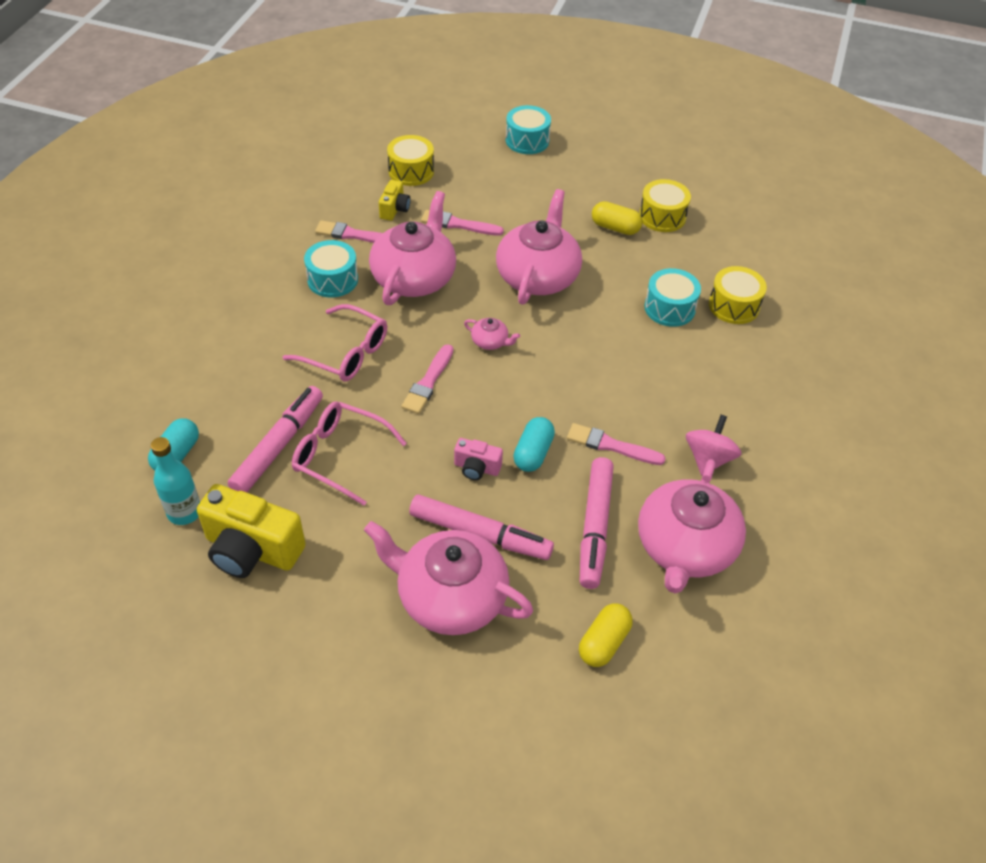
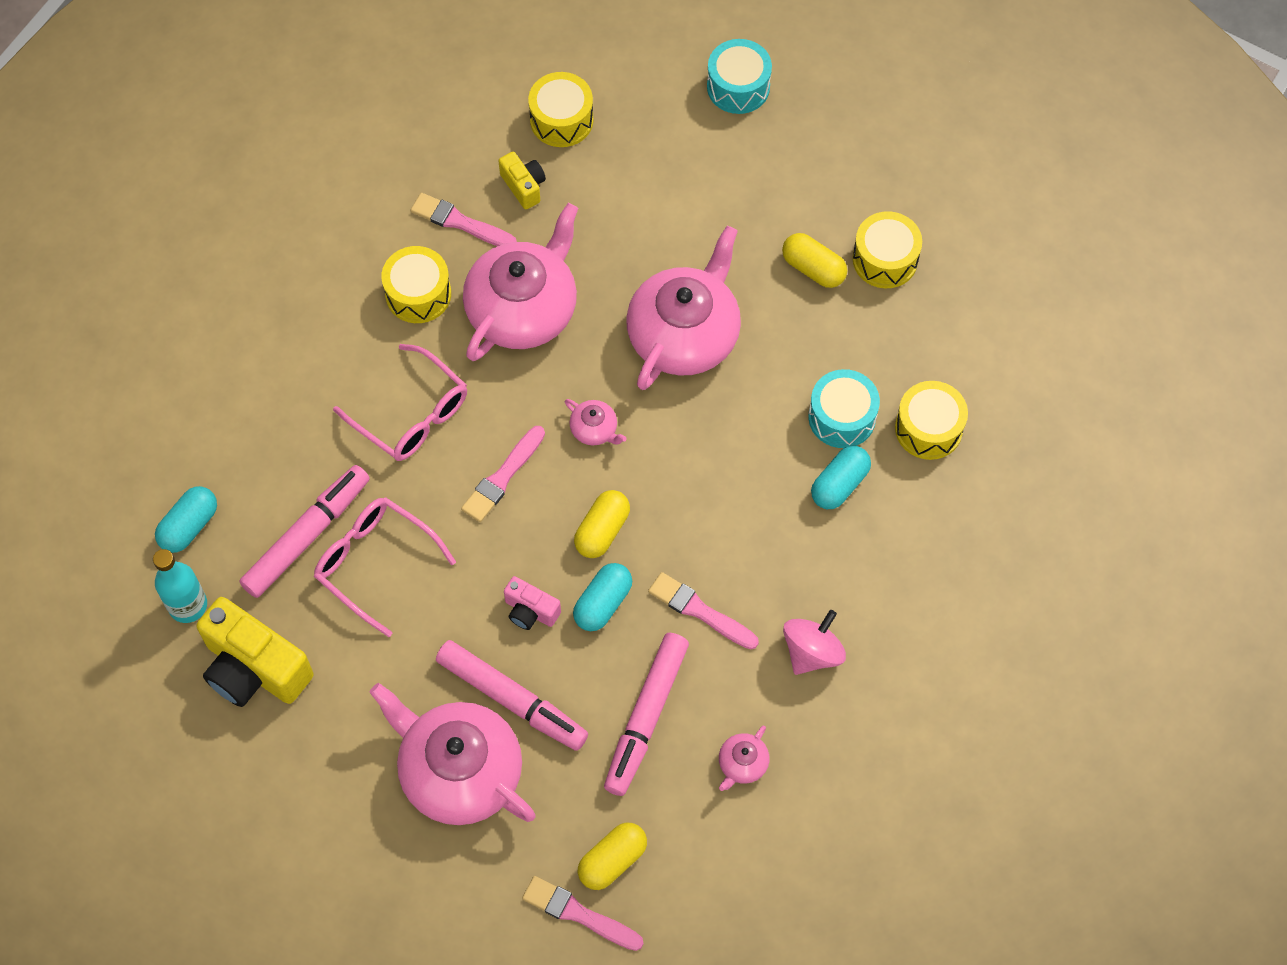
camera: 15 degrees right, 15 degrees up
(332, 279) = (418, 294): turquoise drum -> yellow drum
(394, 209) = (524, 186): yellow camera -> yellow camera turned 60 degrees counterclockwise
(459, 224) = (603, 227): pink brush -> pink brush (579, 914)
(516, 405) = (602, 530): none -> yellow capsule
(684, 348) = (839, 484): none -> turquoise capsule
(685, 547) = (742, 764): pink teapot -> pink teapot, size x0.41

